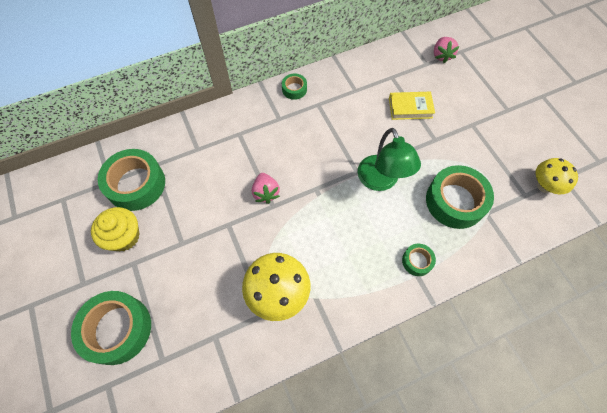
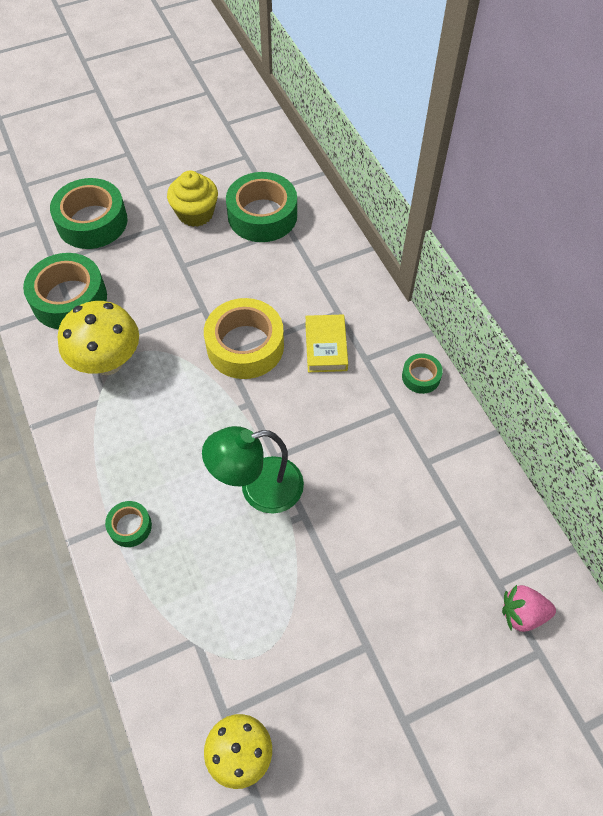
camera: 90 degrees right, 5 degrees down
(266, 193) = (245, 346): pink strawberry -> yellow tape
(410, 108) = (396, 544): yellow book -> yellow book (326, 346)
(455, 201) = (219, 593): green tape -> green tape (69, 299)

